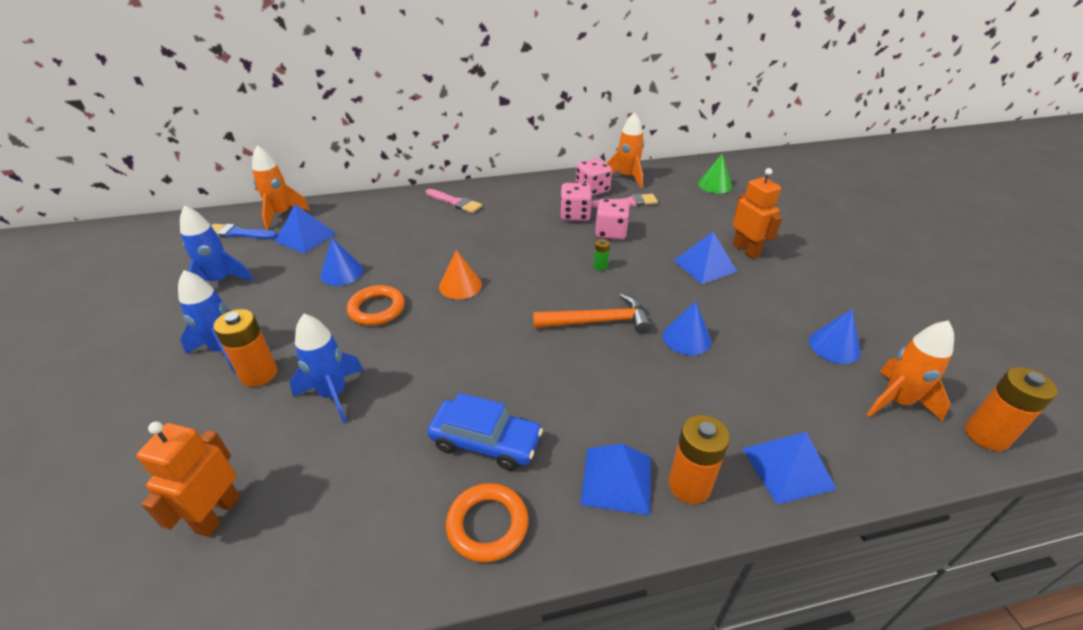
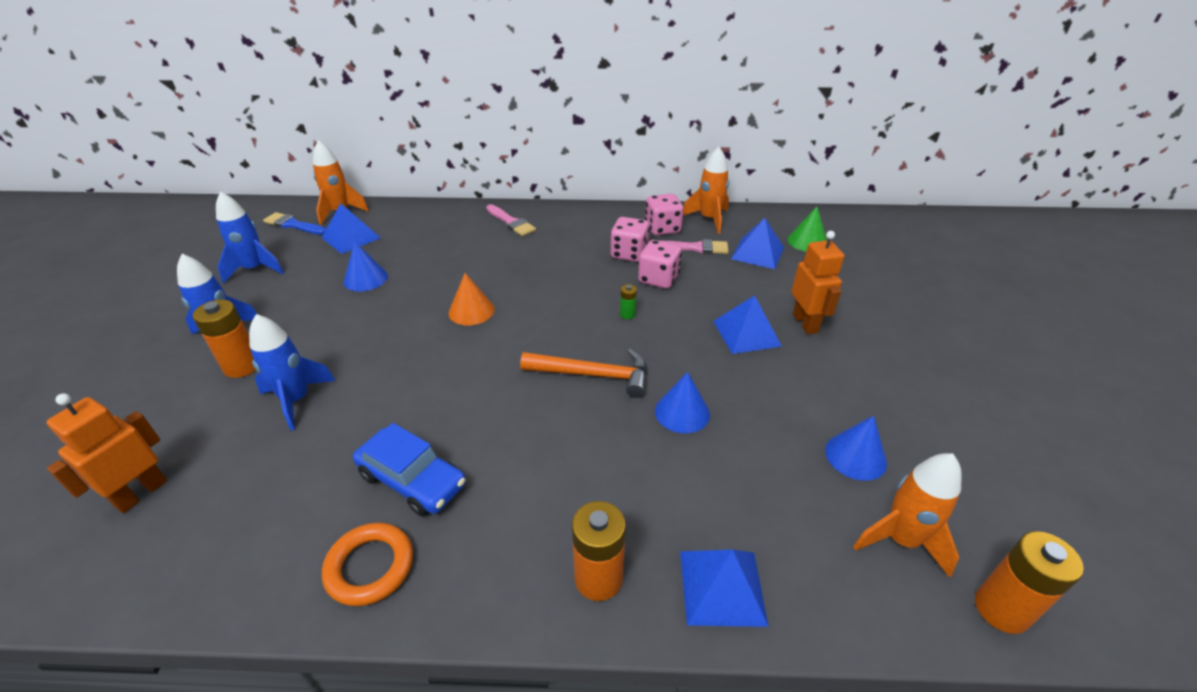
camera: 15 degrees right, 0 degrees up
(377, 309) = (379, 321): orange ring -> none
(617, 479) = (524, 552): blue pyramid -> blue pyramid (757, 253)

